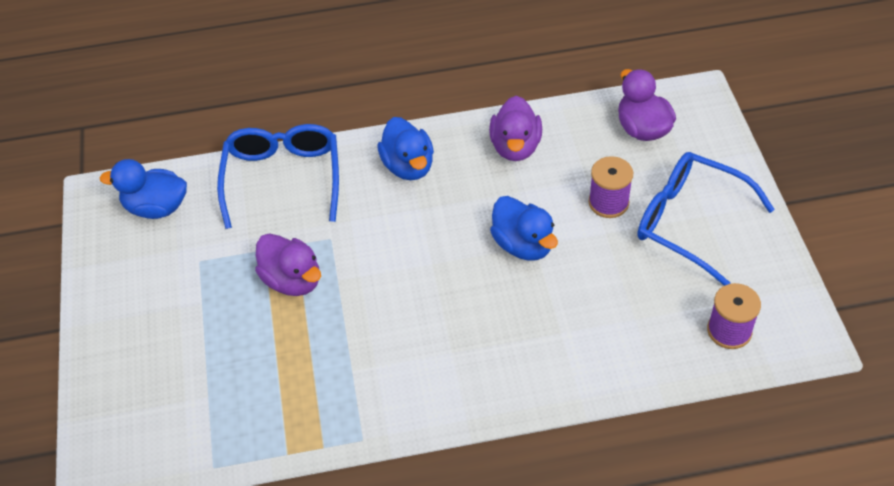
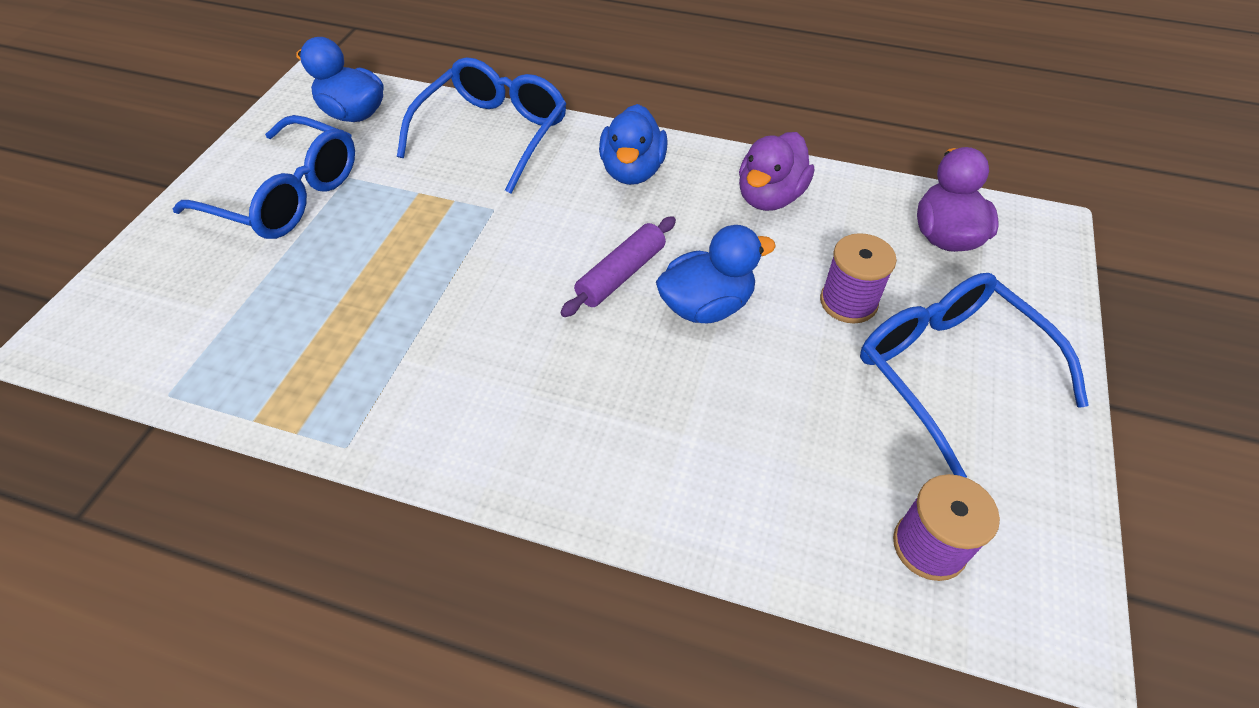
camera: 25 degrees right, 0 degrees up
(165, 296) = (287, 196): none -> blue glasses
(292, 280) = (420, 234): purple duck -> none
(454, 248) = (621, 274): none -> purple rolling pin
(523, 245) = (706, 306): blue duck -> blue duck turned 105 degrees counterclockwise

